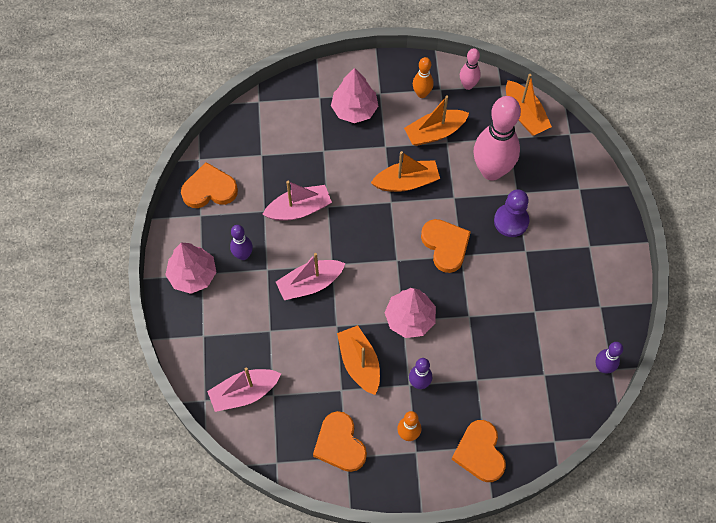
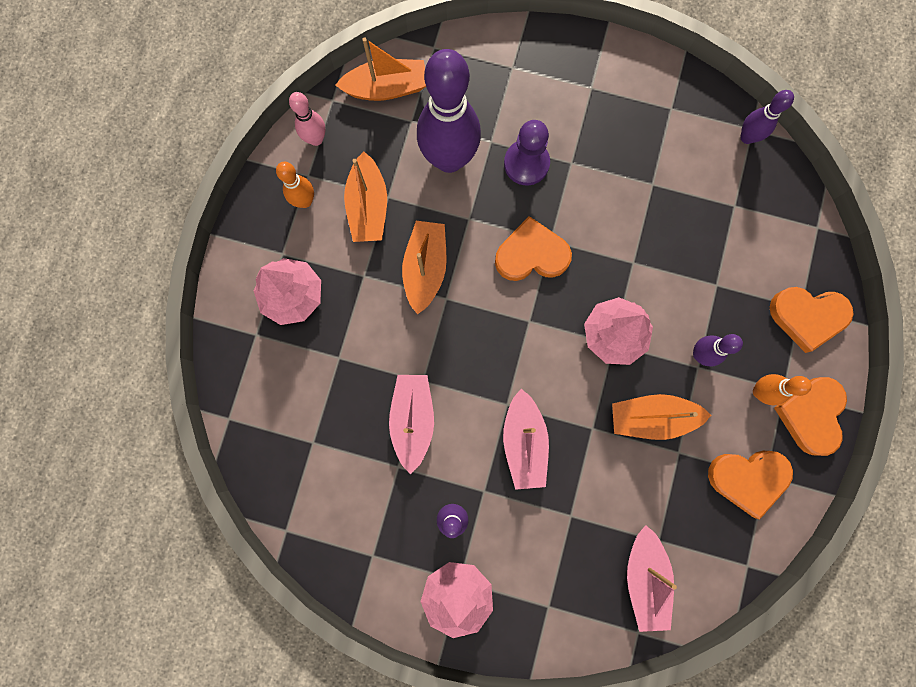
camera: 70 degrees left, 15 degrees up
(209, 189) = (338, 531): orange heart -> orange heart (810, 415)
(491, 170) = (449, 159): pink bowling pin -> purple bowling pin

